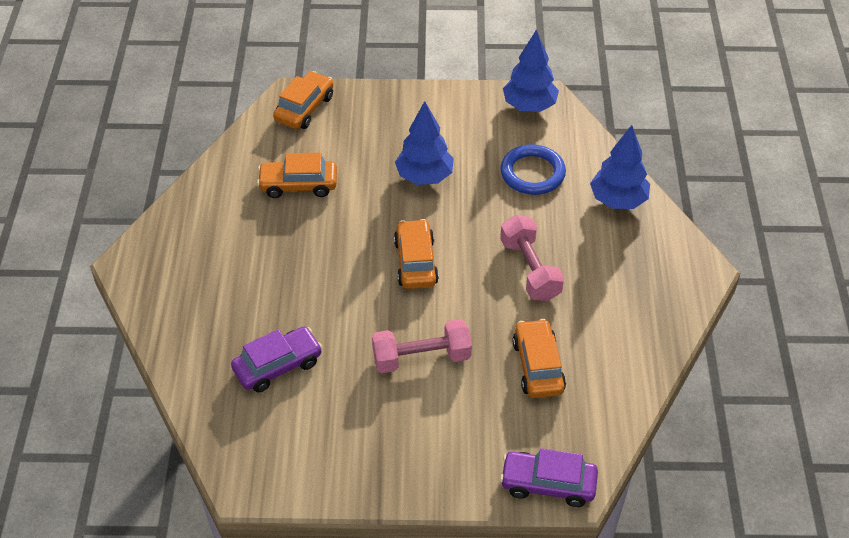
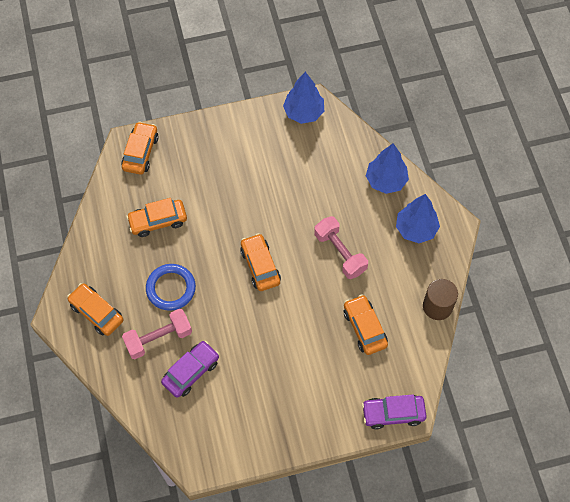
camera: 15 degrees left, 15 degrees up
(179, 269) = (96, 312): none -> orange car
(421, 358) = (286, 341): pink dumbbell -> pink dumbbell (158, 338)
(424, 176) = (246, 192): blue tree -> blue tree (416, 229)
(532, 173) = (321, 171): blue ring -> blue ring (171, 288)
(651, 362) = (437, 306): none -> brown cylinder

